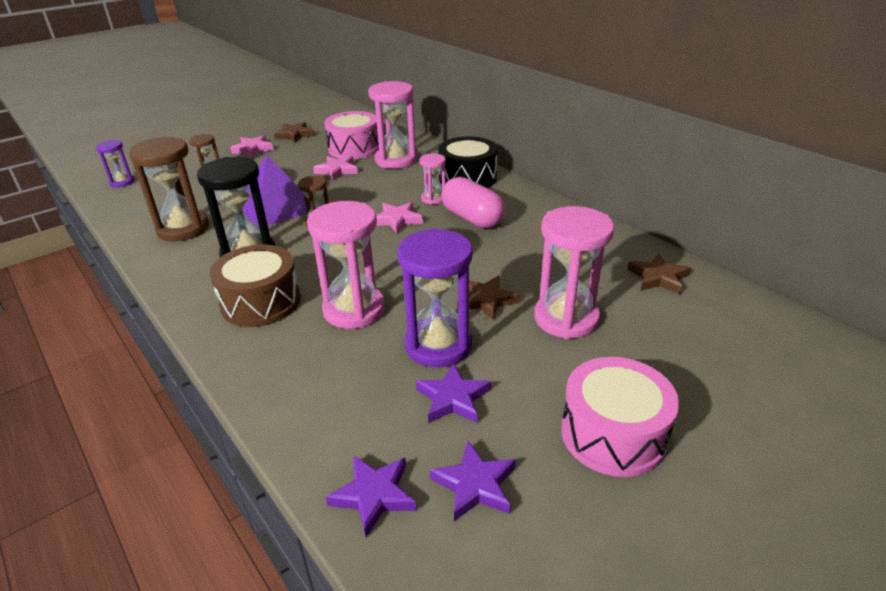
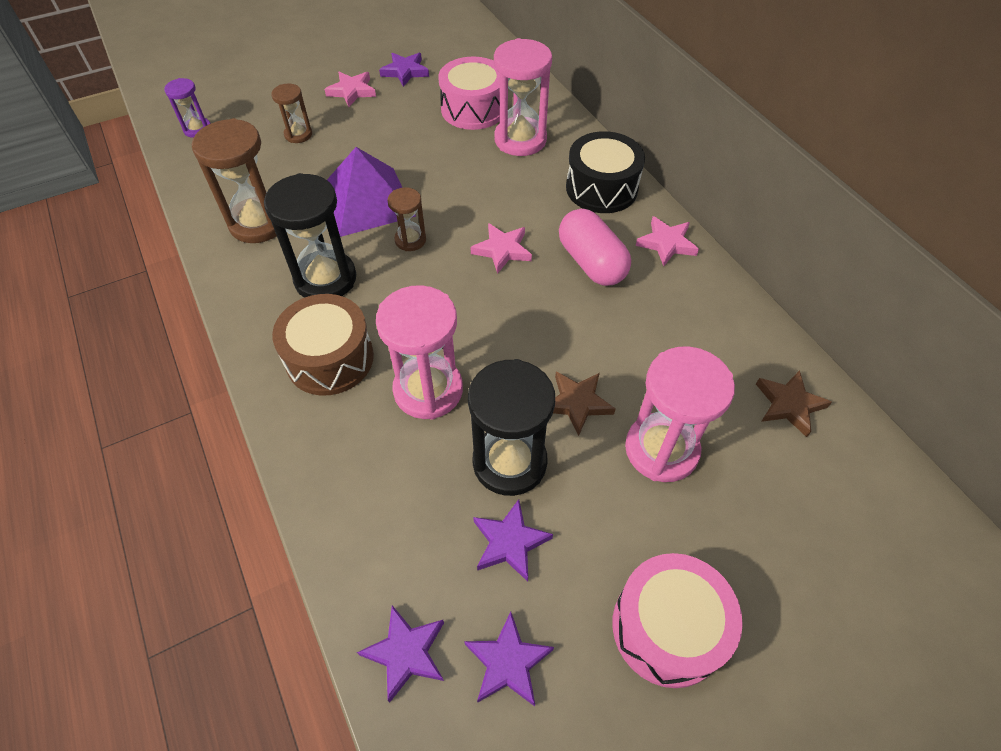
camera: 10 degrees right, 20 degrees up
(295, 135) = (405, 72): brown star -> purple star
(337, 170) = (446, 148): pink star -> pink star (666, 243)
(433, 199) = (552, 219): pink hourglass -> none
(438, 345) = (509, 462): purple hourglass -> black hourglass

